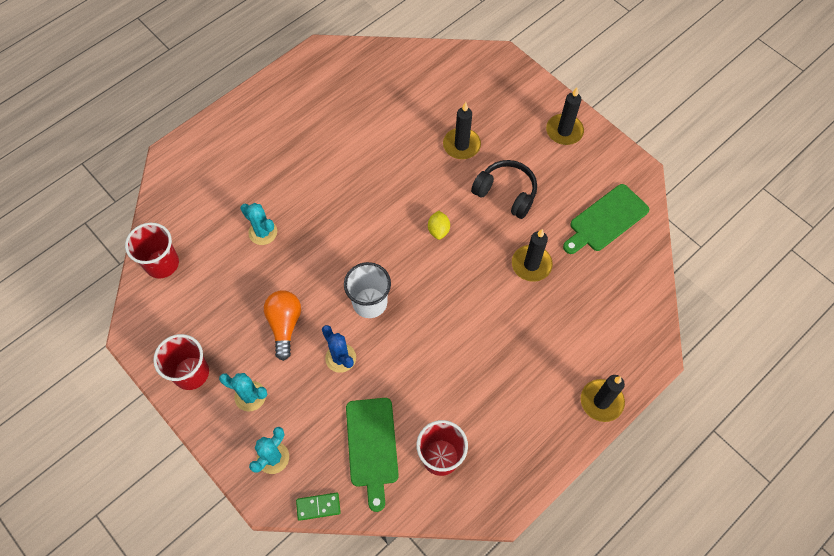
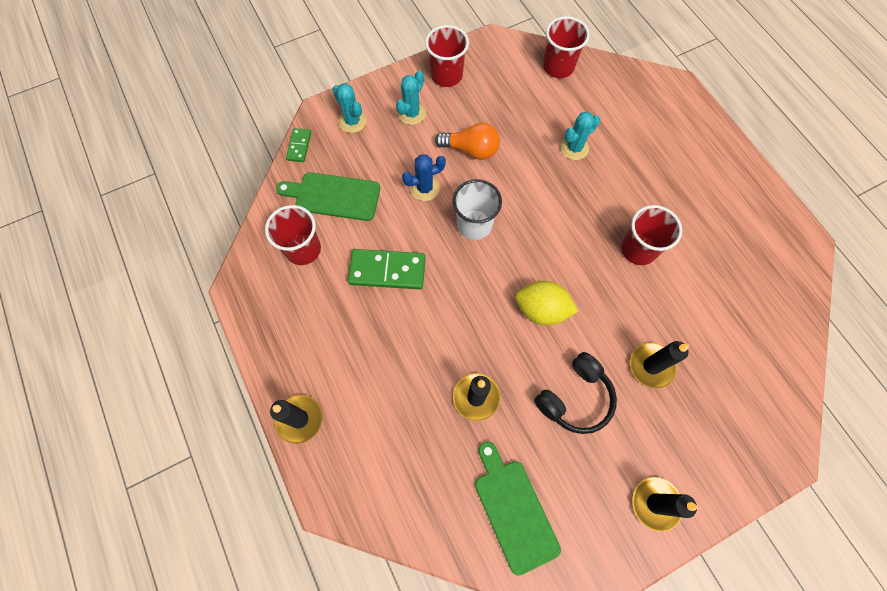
camera: 105 degrees right, 5 degrees up
(359, 166) = (638, 249): none -> red cup
(438, 230) = (541, 310): yellow lemon -> yellow lemon, size x1.70
(440, 368) = (387, 271): none -> green domino

